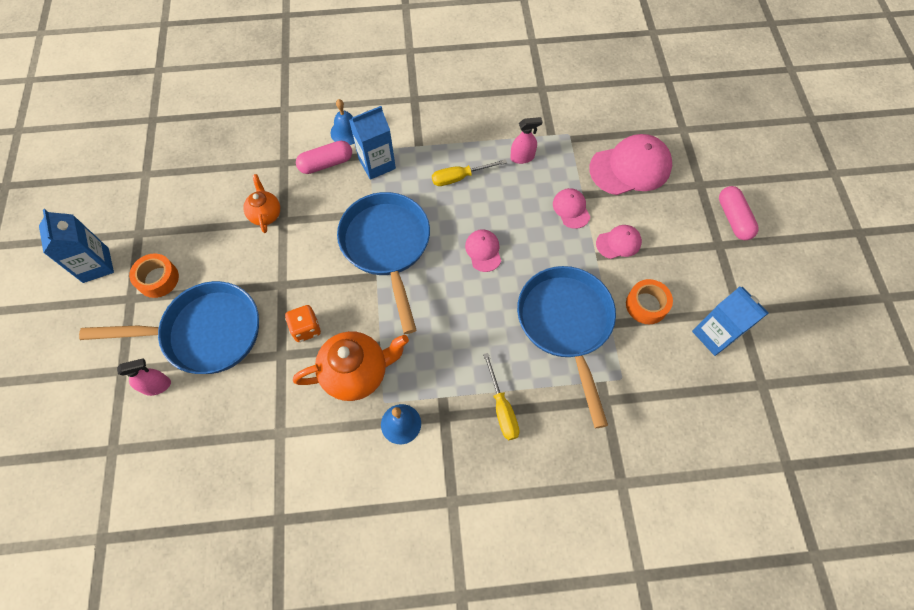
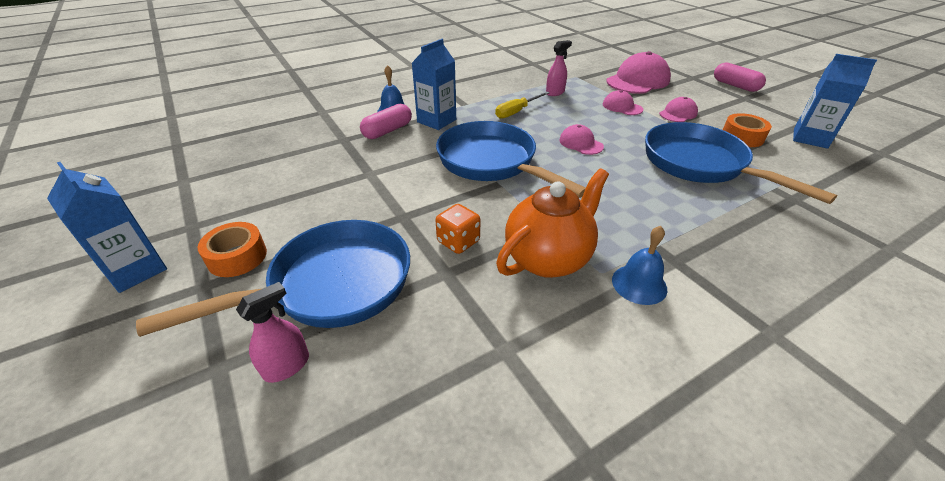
camera: 25 degrees left, 25 degrees down
(265, 214) = (347, 174): orange teapot -> none
(502, 408) = (720, 235): yellow screwdriver -> none

